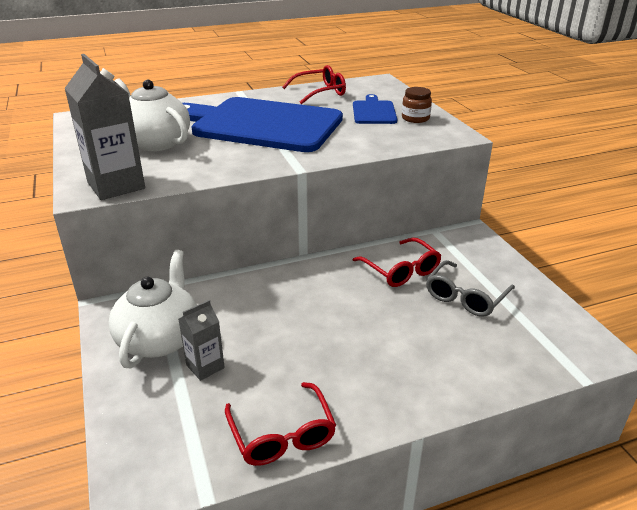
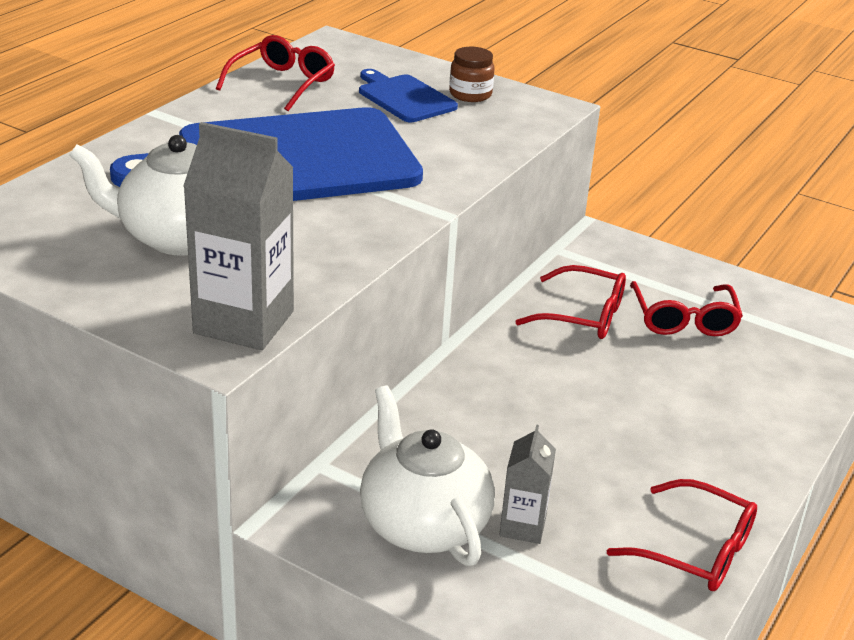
camera: 40 degrees left, 0 degrees up
(465, 297) = (684, 320): grey glasses -> red glasses

